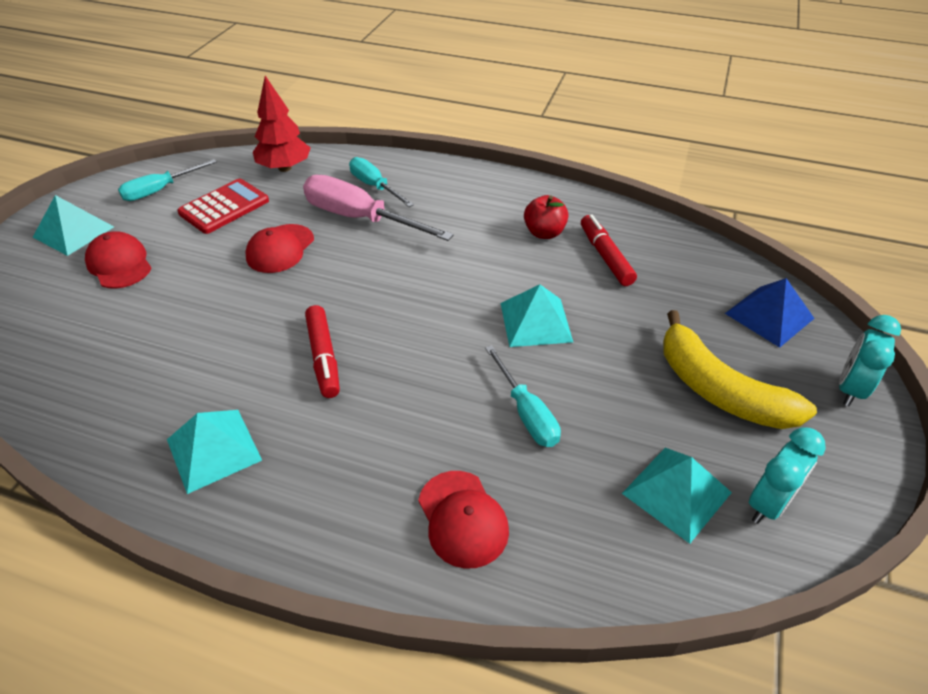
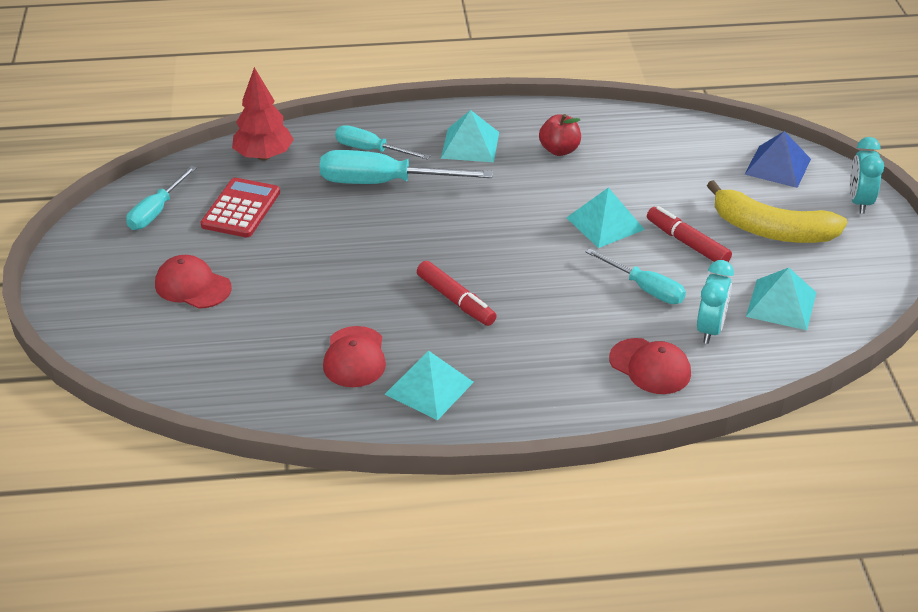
camera: 25 degrees left, 5 degrees down
(74, 232) = (111, 273): turquoise pyramid -> turquoise pyramid (470, 145)
(280, 249) = (334, 230): red cap -> red cap (354, 357)
(360, 218) = (384, 183): pink screwdriver -> turquoise screwdriver
(605, 256) = (624, 156): red marker -> red marker (687, 243)
(768, 503) = (843, 291): turquoise clock -> turquoise clock (710, 329)

